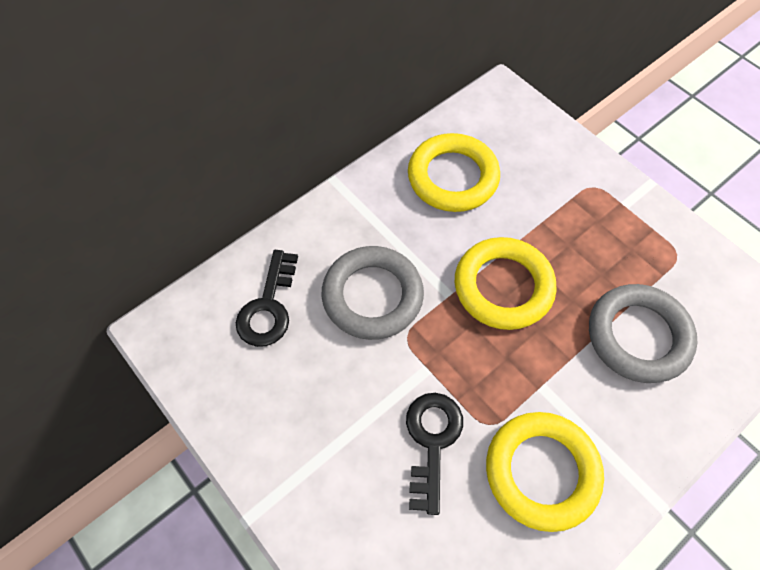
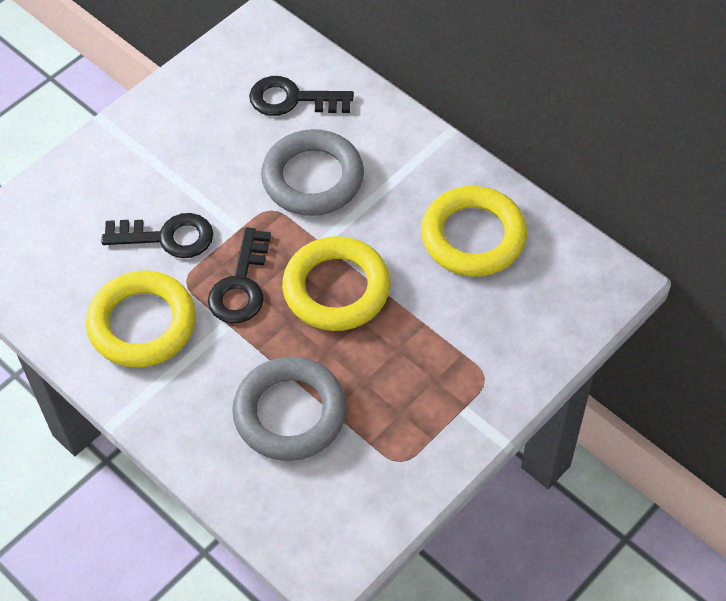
camera: 85 degrees right, 5 degrees down
(496, 370) = (241, 285): none -> black key

